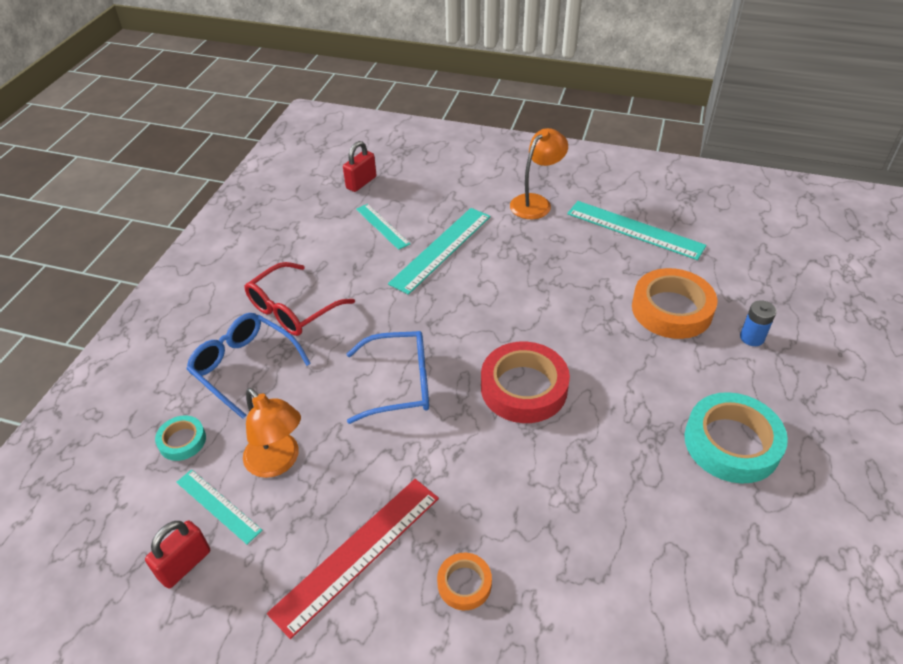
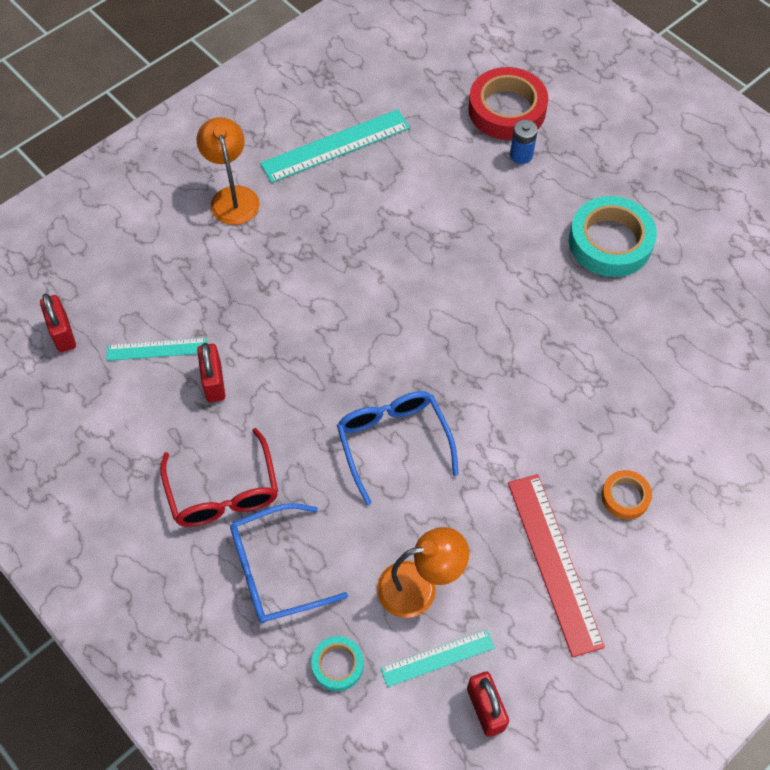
camera: 60 degrees left, 15 degrees up
(377, 264) = (214, 382): none -> red padlock
(400, 384) = (393, 442): blue glasses -> blue glasses turned 45 degrees counterclockwise
(441, 249) = (237, 315): turquoise ruler -> none
(524, 388) = (463, 347): red tape -> red tape (507, 110)
(671, 309) = (452, 186): orange tape -> none

